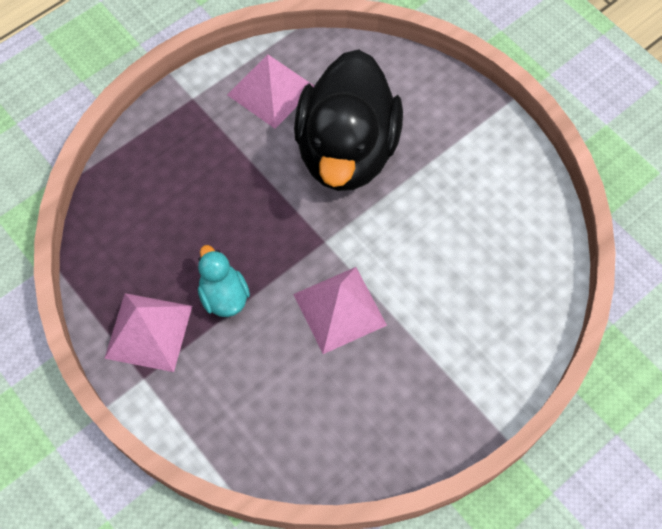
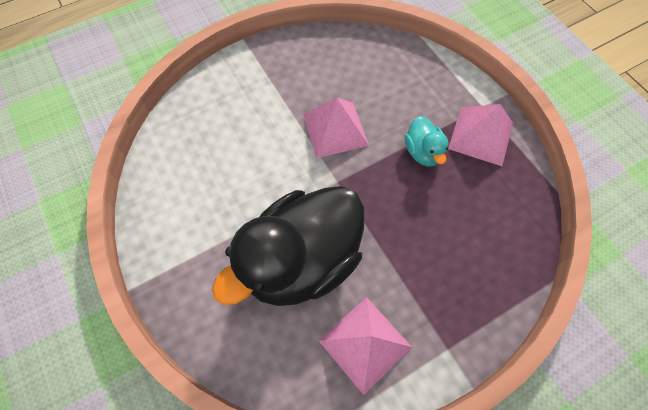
camera: 170 degrees left, 0 degrees up
(347, 151) = (302, 261): black duck -> black duck turned 150 degrees counterclockwise

